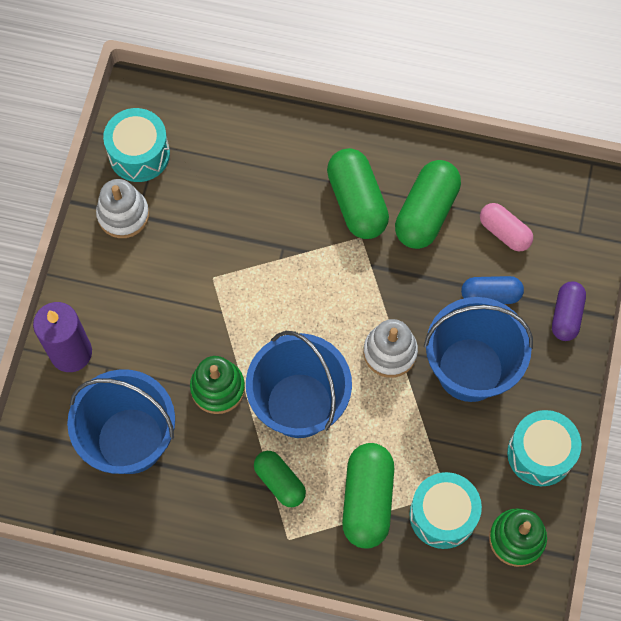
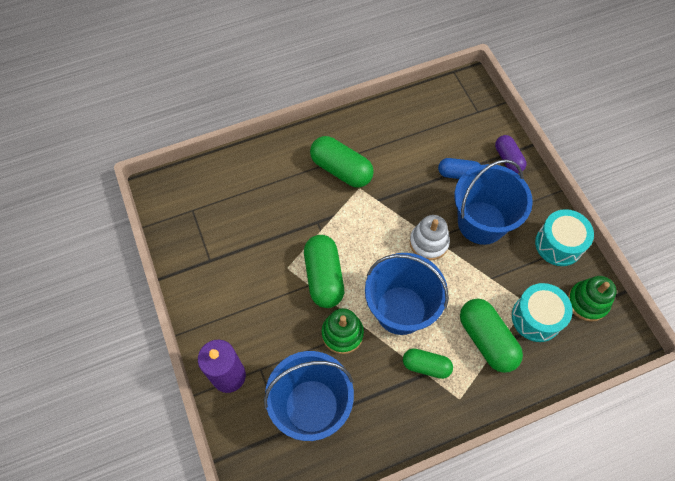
camera: 35 degrees left, 5 degrees down
(123, 215) = (200, 265): white stacking toy -> none
(139, 154) = (184, 222): turquoise drum -> none
(426, 213) = (386, 151): green capsule -> green capsule (324, 277)
(490, 295) = (458, 174): blue capsule -> blue capsule turned 45 degrees clockwise
(504, 232) = (437, 135): pink capsule -> none

